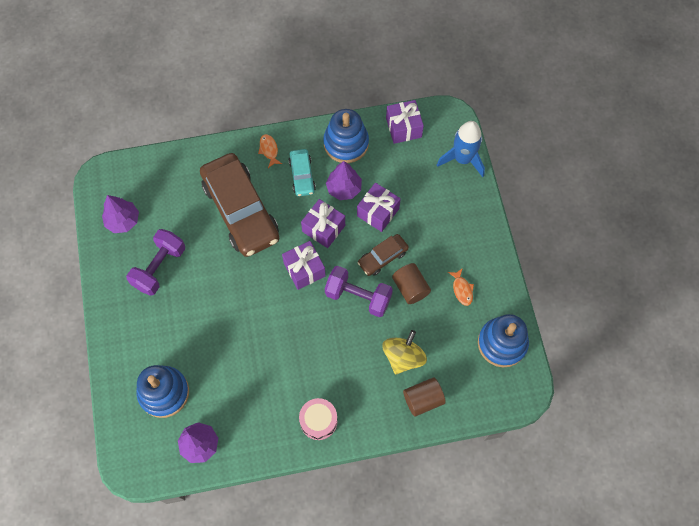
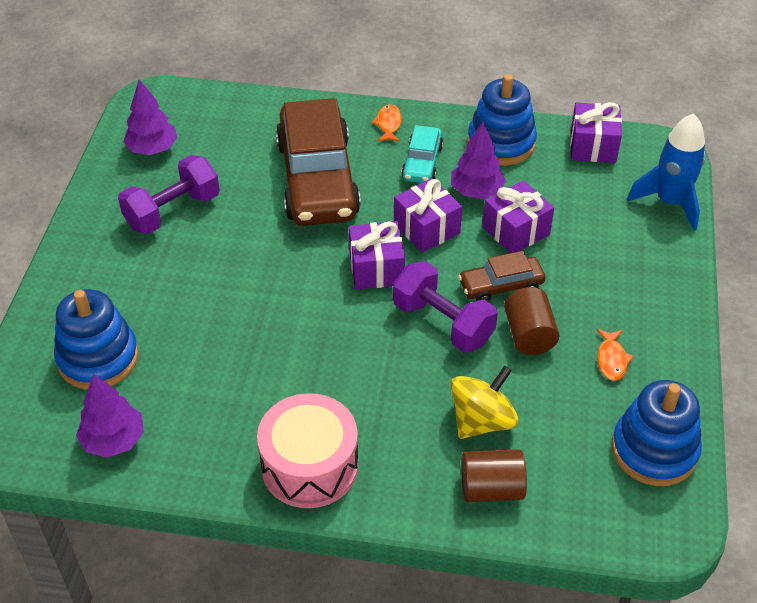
camera: 20 degrees right, 20 degrees down
(318, 421) = (309, 466): pink drum -> pink drum, size x1.53

